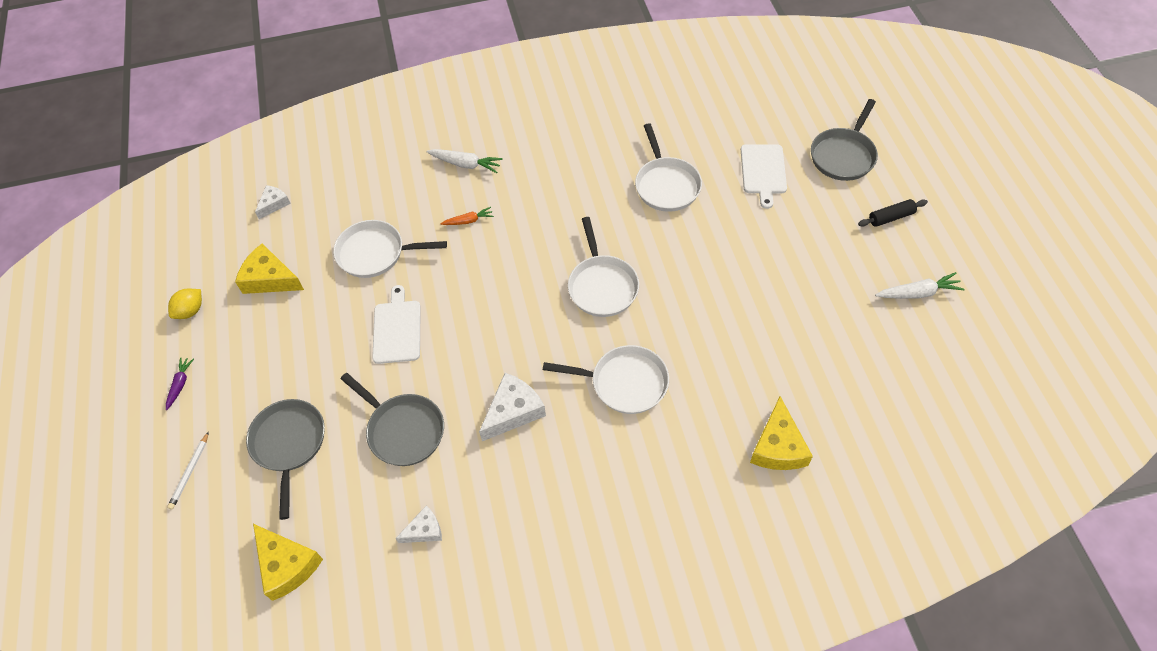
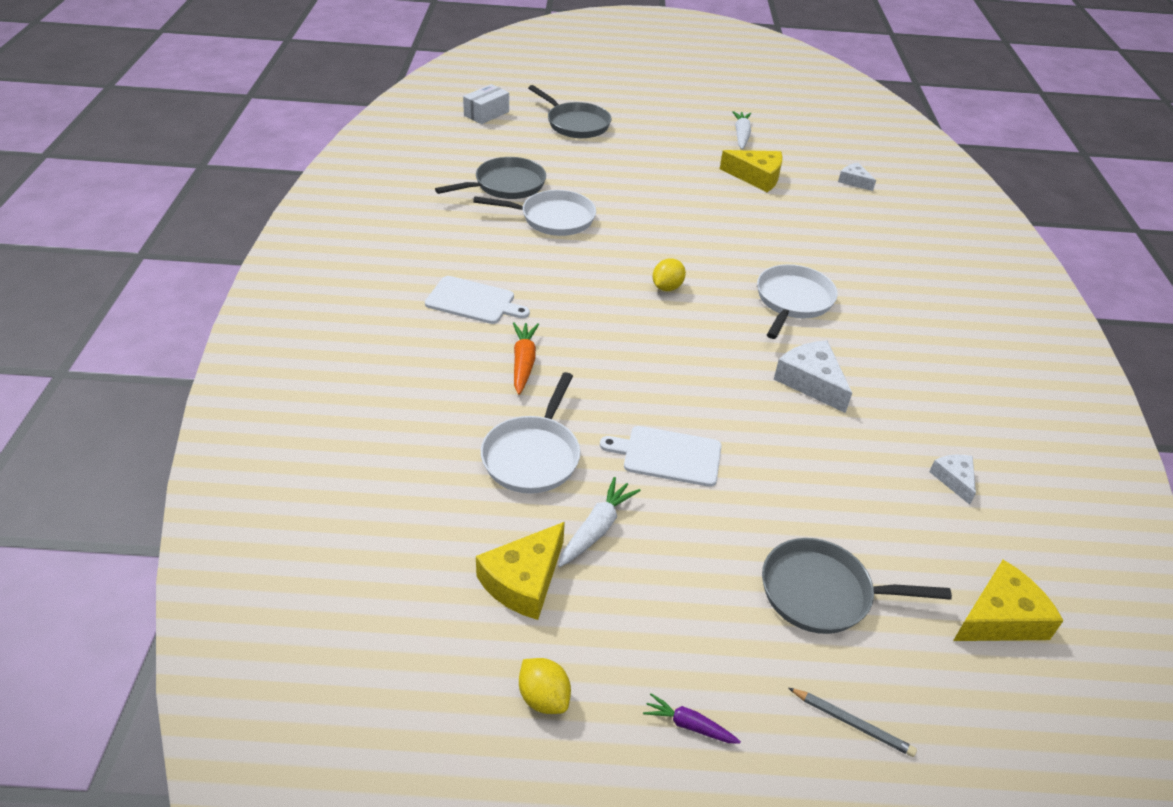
camera: 80 degrees left, 15 degrees down
(190, 472) = (852, 723): white pencil -> grey pencil
(274, 204) = (373, 557): white cheese -> white cheese (854, 181)
(403, 430) = (819, 475): grey pan -> grey pan (506, 185)
(465, 164) = (427, 347): white carrot -> white carrot (596, 529)
(468, 221) = (523, 363): orange carrot -> orange carrot, size x1.53
(602, 286) = (667, 287): white pan -> yellow lemon
(763, 171) = (569, 164): white cutting board -> white cutting board (473, 301)
(778, 446) = (878, 236): yellow cheese -> yellow cheese (756, 177)
(817, 90) = (486, 113): none -> white box
(891, 217) = (657, 124): black rolling pin -> none

